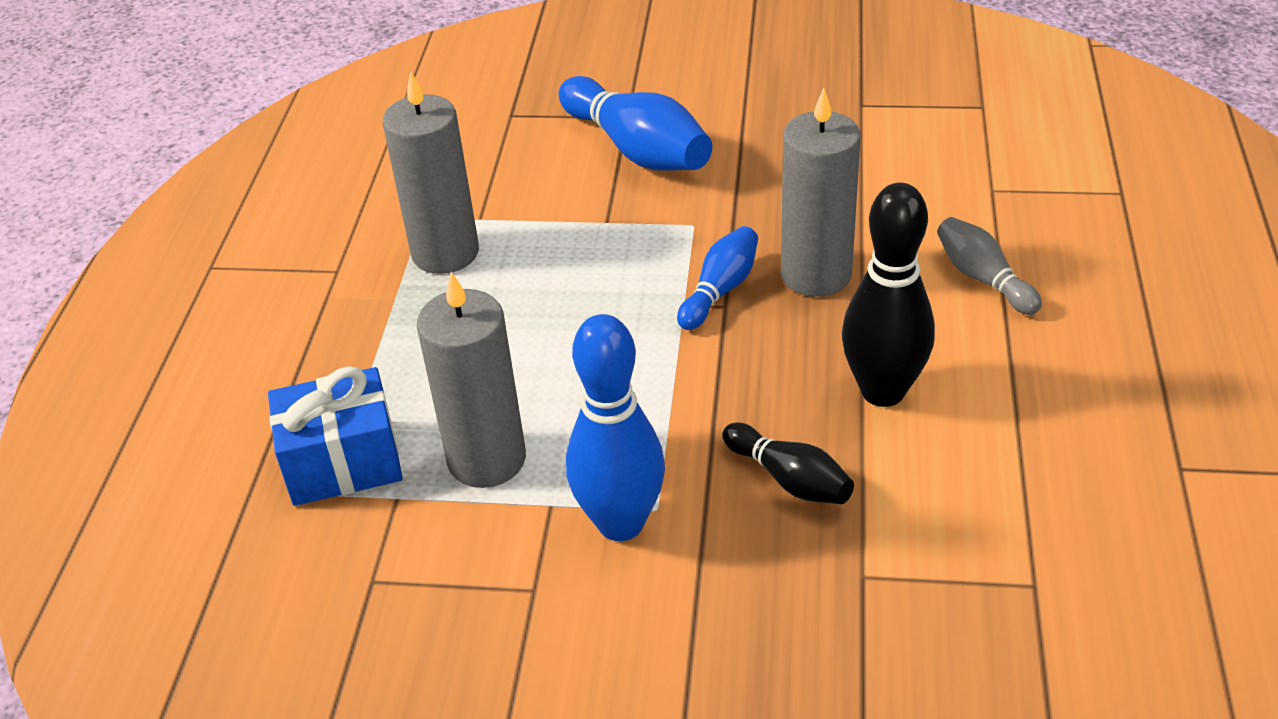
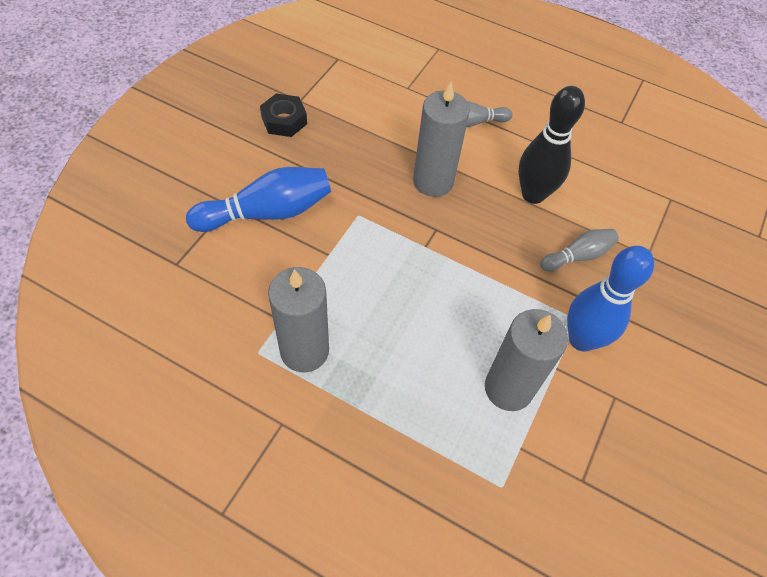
camera: 75 degrees left, 15 degrees up
(343, 462) = (478, 471): blue gift -> none
(720, 290) = (423, 226): blue bowling pin -> none
(789, 479) = (578, 256): black bowling pin -> grey bowling pin
(809, 105) = (284, 120): none -> black nut

